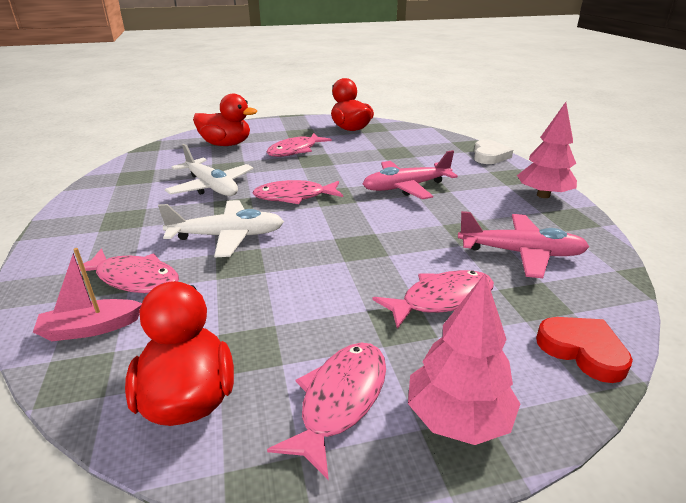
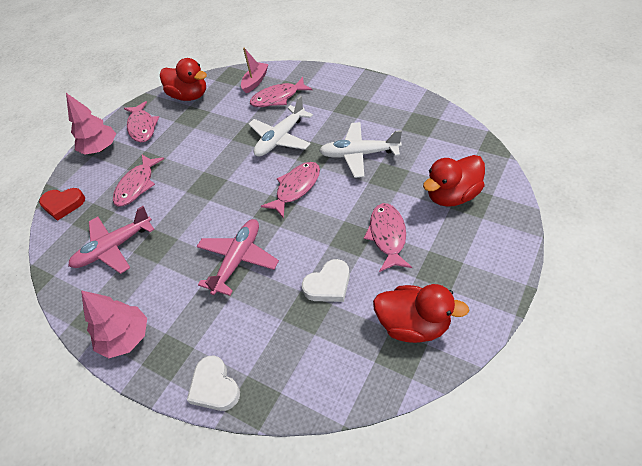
camera: 140 degrees right, 20 degrees up
(365, 153) = (328, 284): none -> white heart

